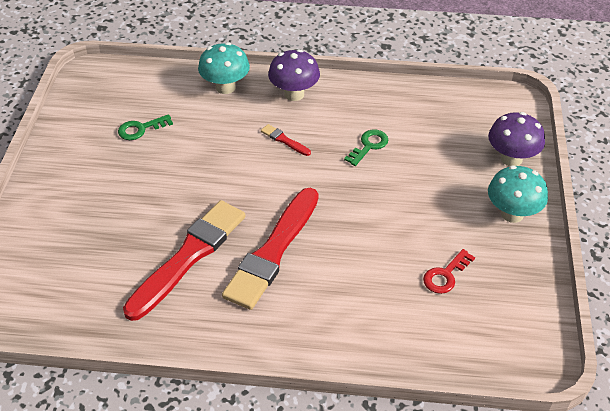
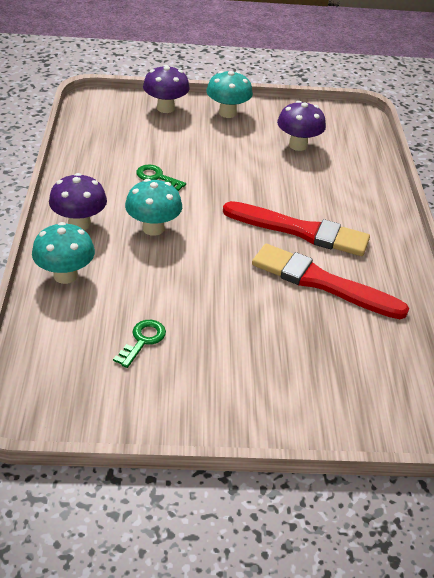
camera: 100 degrees left, 5 degrees down
(141, 129) = (142, 340): green key -> green key turned 120 degrees counterclockwise
(284, 140) = (153, 228): red brush -> turquoise mushroom
(445, 275) = (298, 145): red key -> purple mushroom

